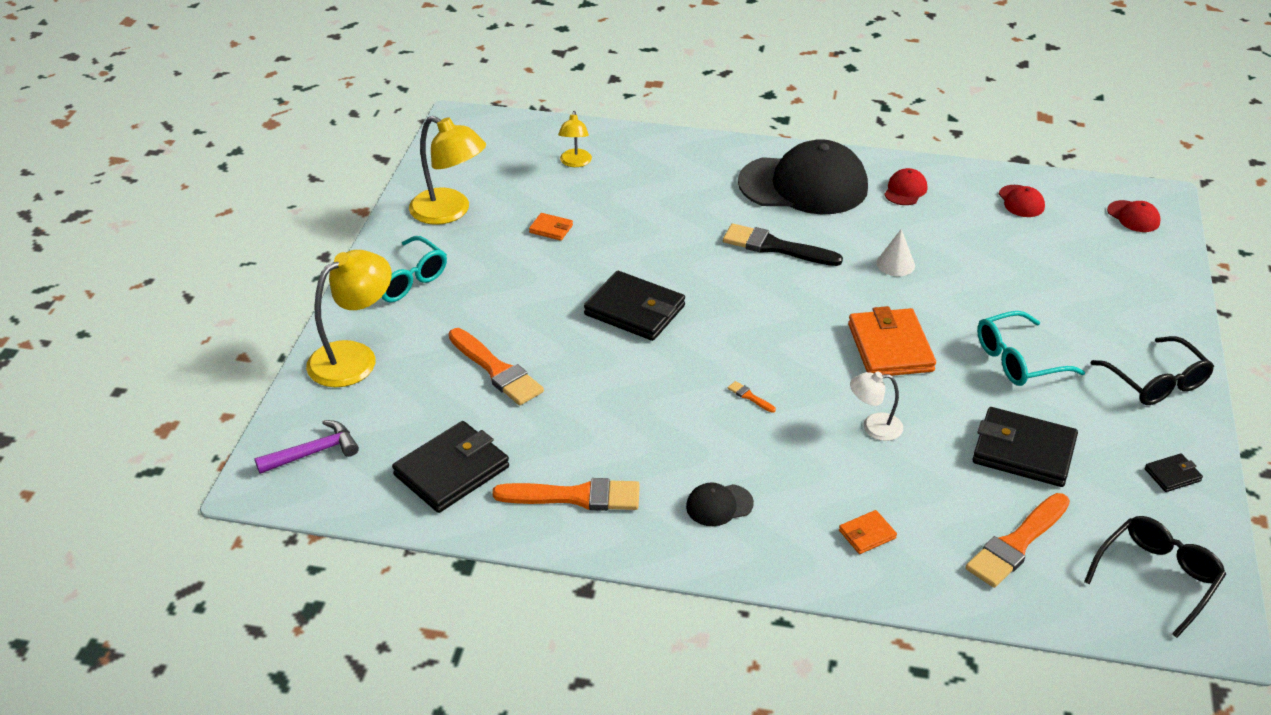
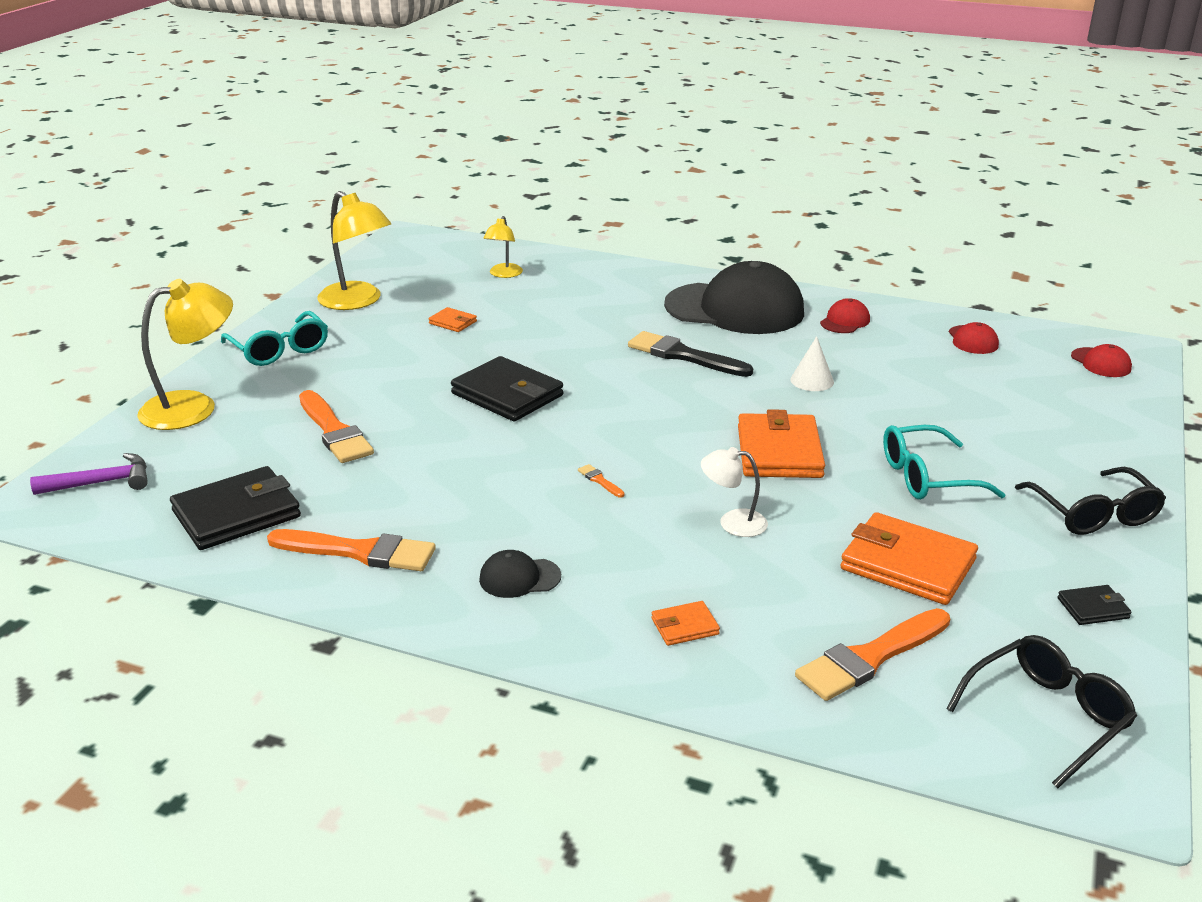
camera: 10 degrees right, 10 degrees down
(1023, 452) = (907, 565): black wallet -> orange wallet

